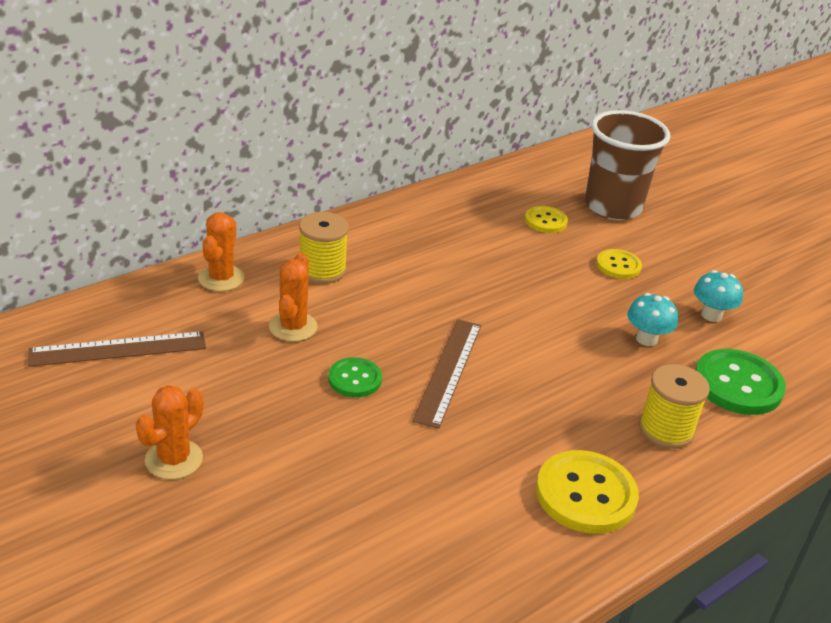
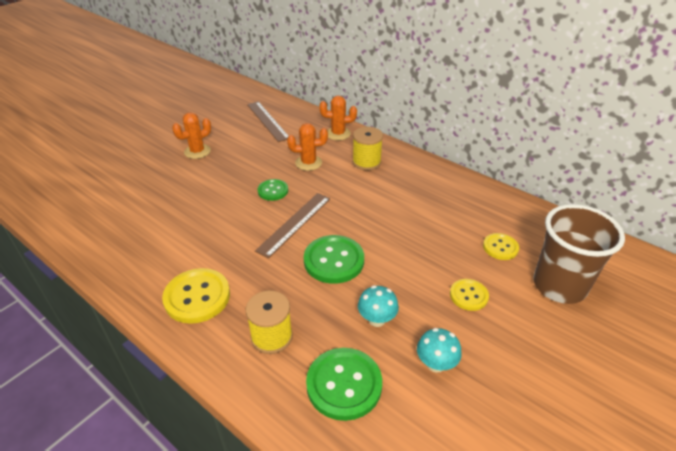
camera: 80 degrees right, 5 degrees up
(174, 459) = (197, 151): orange cactus -> orange cactus turned 60 degrees counterclockwise
(448, 371) = (294, 223): brown ruler -> brown ruler turned 60 degrees counterclockwise
(538, 350) = (334, 260): none -> green button

